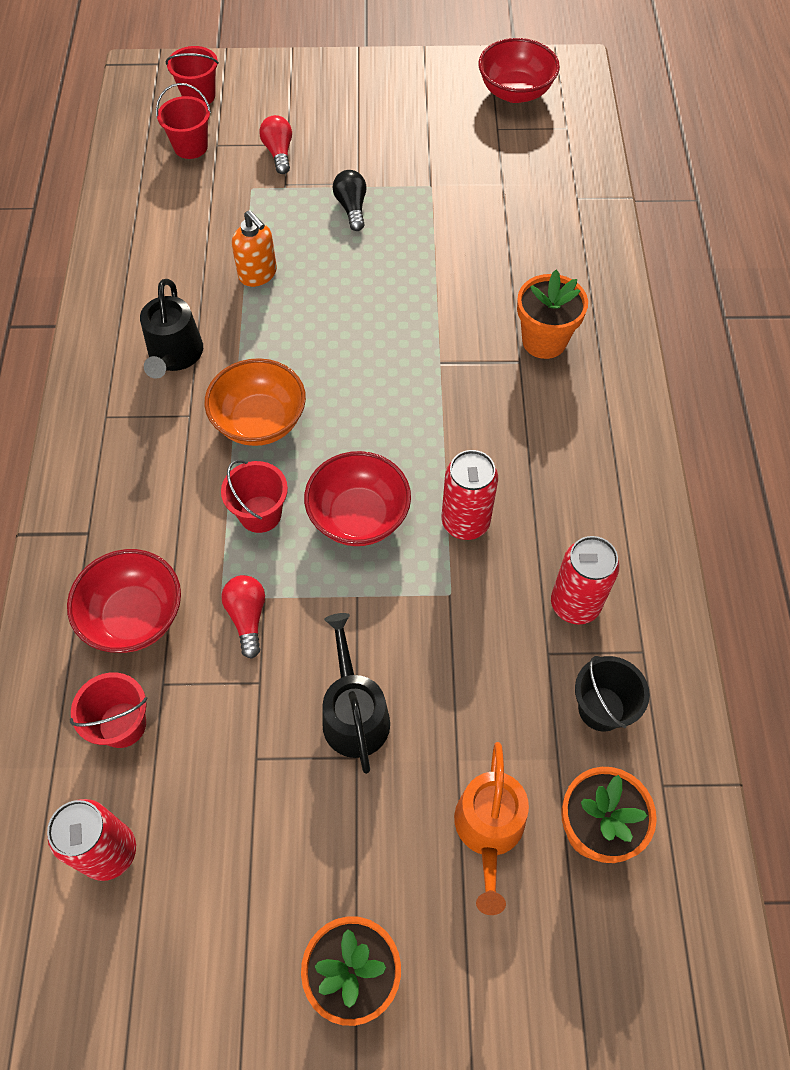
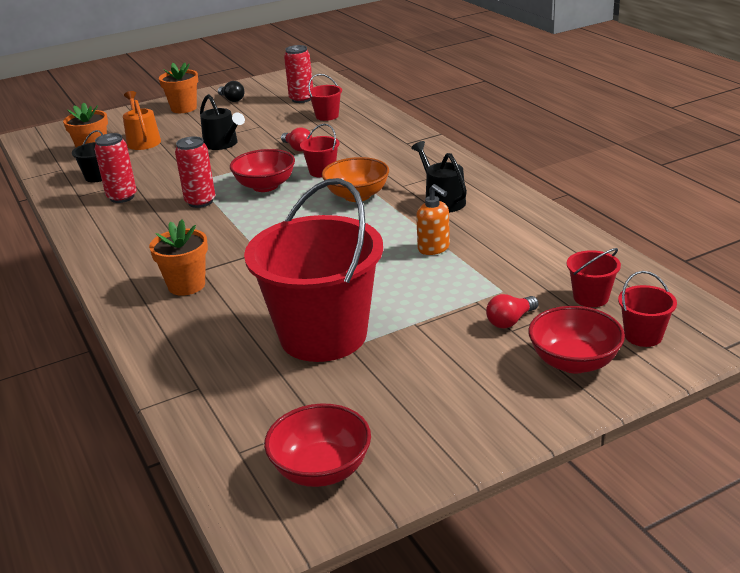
camera: 155 degrees right, 30 degrees down
(134, 617) = (353, 134): red bowl -> red bowl (574, 362)
(258, 274) = (434, 248): orange soap dispenser -> orange soap dispenser turned 150 degrees counterclockwise
(279, 153) = (510, 321): red light bulb -> red light bulb turned 90 degrees clockwise
(351, 208) = (404, 307): black light bulb -> black light bulb (232, 99)
(444, 207) = (323, 335): none -> red bucket

